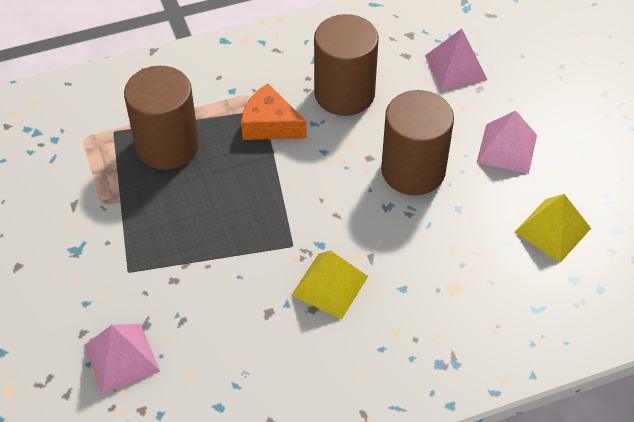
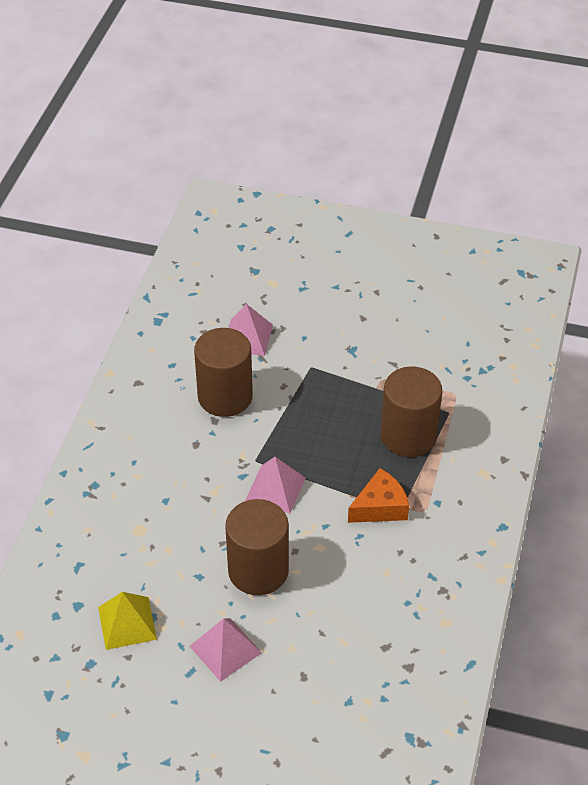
camera: 125 degrees right, 5 degrees down
(329, 285) = (205, 462): yellow pyramid -> none
(344, 94) = (375, 574): brown cylinder -> brown cylinder (225, 396)
(456, 67) = (341, 675): pink pyramid -> pink pyramid (275, 489)

